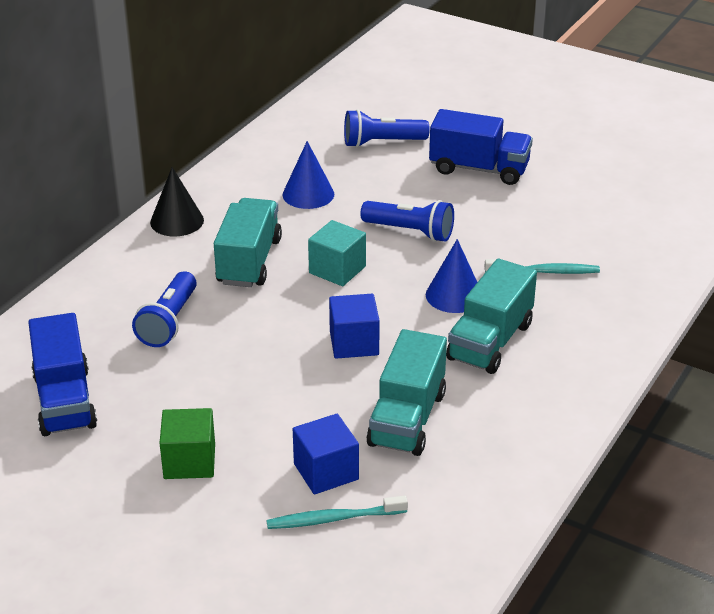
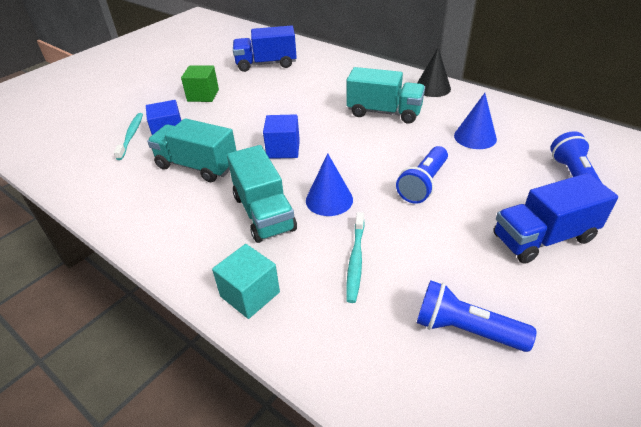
camera: 100 degrees right, 5 degrees up
(169, 322) = (324, 88): blue flashlight -> blue flashlight (465, 329)
(337, 270) = (371, 146): turquoise cube -> turquoise cube (250, 294)
(479, 169) = (543, 238): blue truck -> blue truck turned 45 degrees clockwise
(490, 341) = (264, 213): turquoise truck -> turquoise truck turned 150 degrees counterclockwise

